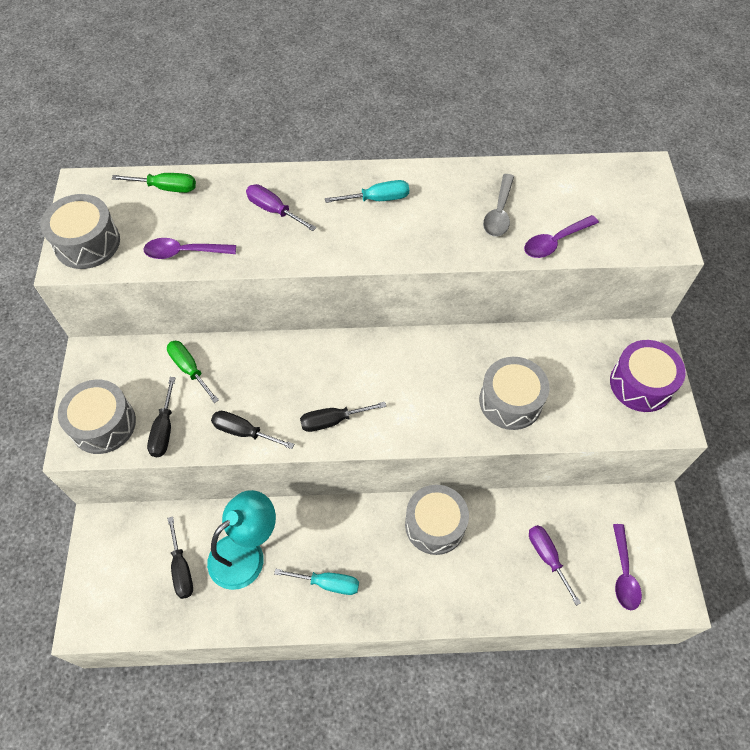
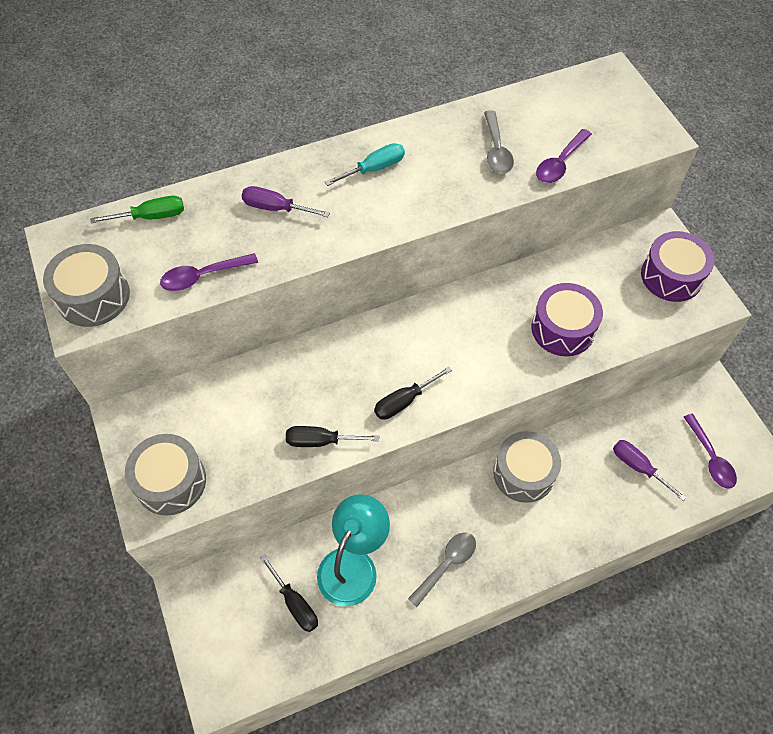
camera: 20 degrees left, 0 degrees up
(164, 429) = (238, 466): black screwdriver -> none
(189, 369) = (236, 397): green screwdriver -> none
(328, 583) = (446, 564): turquoise screwdriver -> grey spoon
(510, 401) = (563, 329): grey drum -> purple drum

